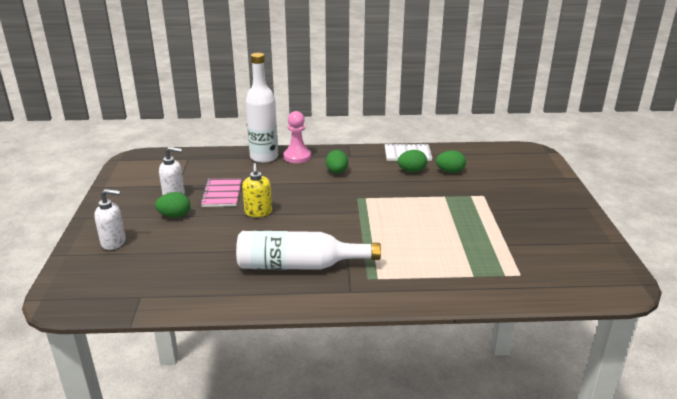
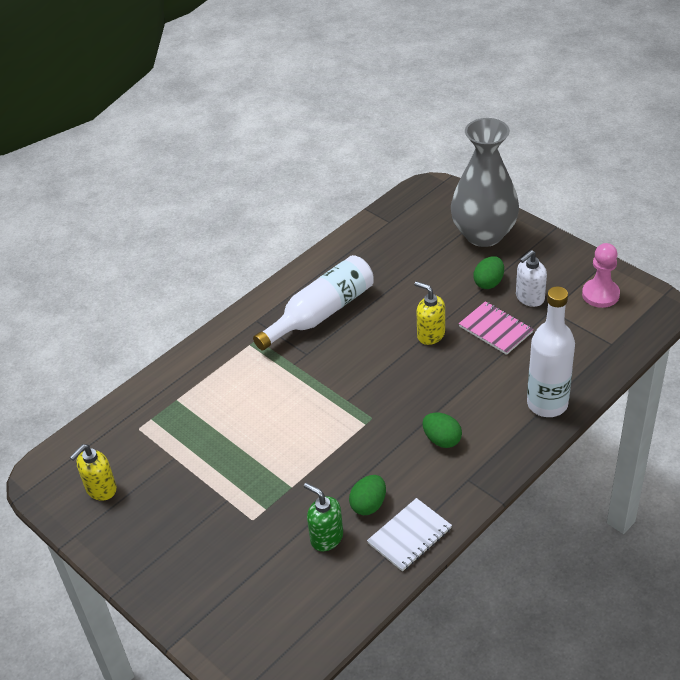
camera: 140 degrees right, 15 degrees up
(114, 242) = (483, 234): white soap dispenser -> grey vase
(297, 156) = (517, 432): pink pawn -> pink pawn (600, 294)
(450, 171) = (326, 537): green egg -> green soap dispenser
(576, 255) = (101, 489): none -> yellow soap dispenser

